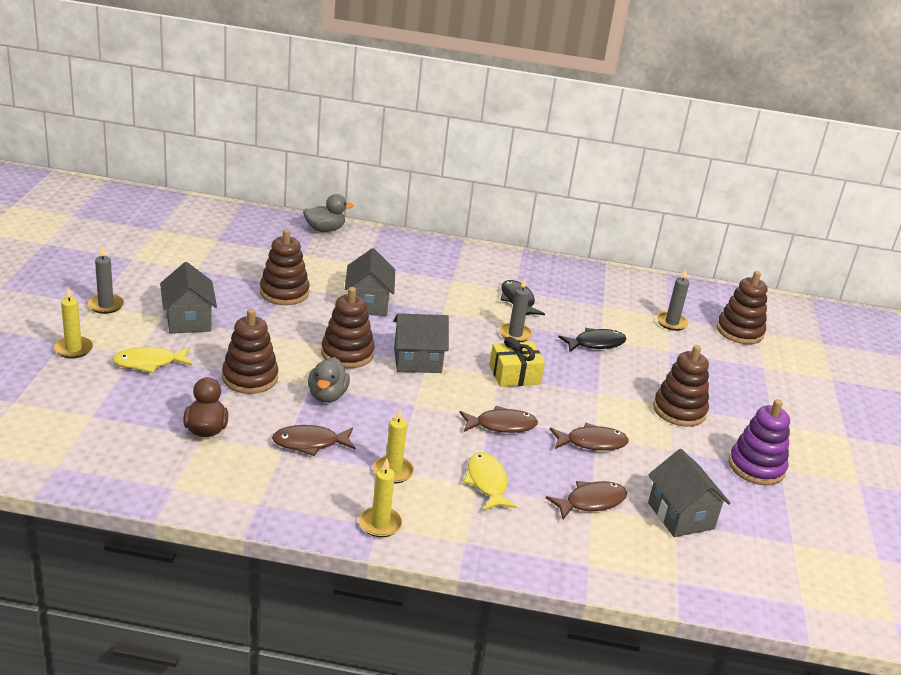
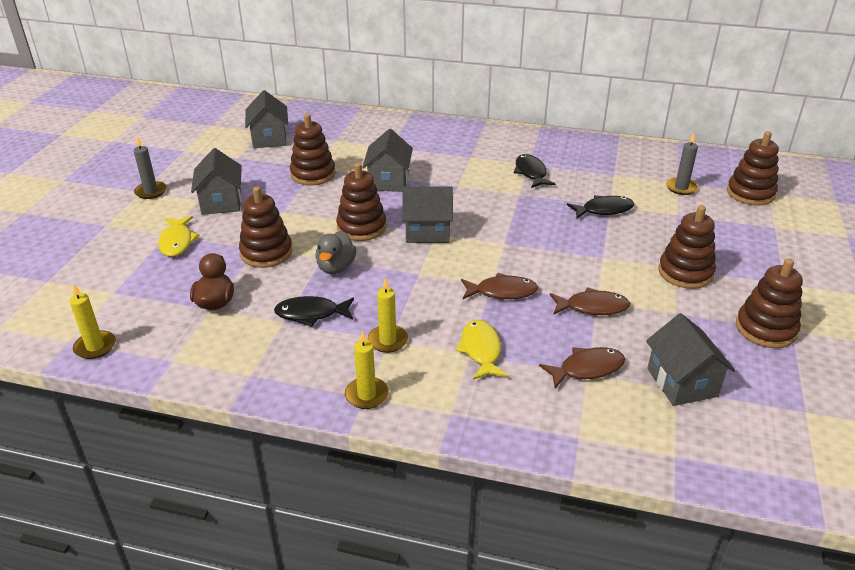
camera: 10 degrees right, 5 degrees up
(73, 349) = (112, 231): yellow candle -> yellow candle (95, 347)
(149, 363) = (177, 242): yellow fish -> yellow fish turned 90 degrees counterclockwise
(227, 249) = (269, 138): none -> grey house
(310, 443) = (311, 314): brown fish -> black fish
(325, 229) = (359, 118): grey duck -> none
(514, 375) = (520, 242): yellow gift -> none
(515, 334) = (525, 204): grey candle -> none
(756, 467) = (765, 329): purple stacking toy -> brown stacking toy

